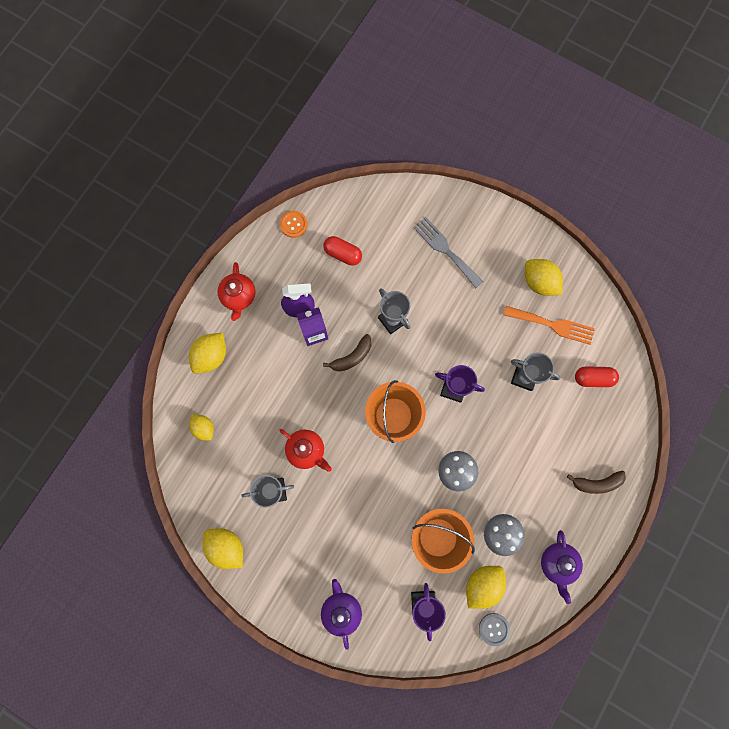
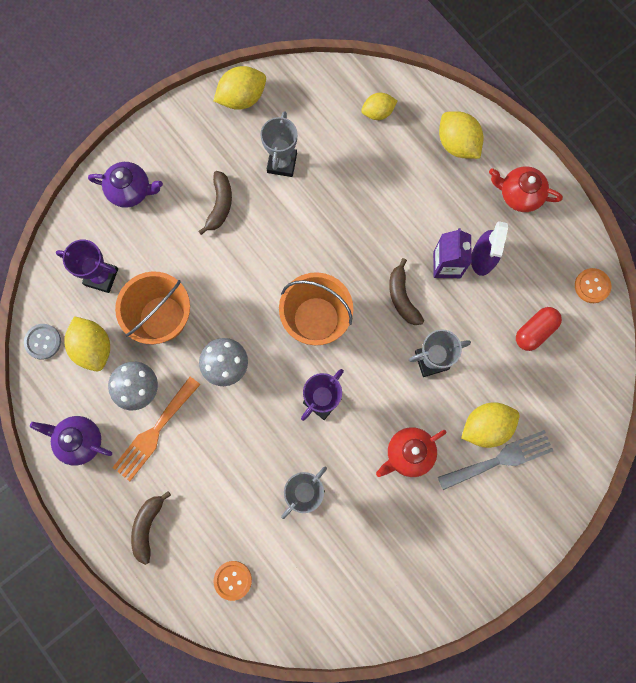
camera: 110 degrees right, 0 degrees up
(306, 450) = (312, 211): red teapot -> red teapot (409, 453)
(327, 528) = (220, 205): none -> brown banana
(539, 282) = (418, 563): yellow lemon -> yellow lemon (486, 426)
(553, 325) = (357, 557): orange fork -> orange fork (154, 432)
(593, 378) = (272, 579): red capsule -> none
(606, 406) = (233, 580): none -> orange button

